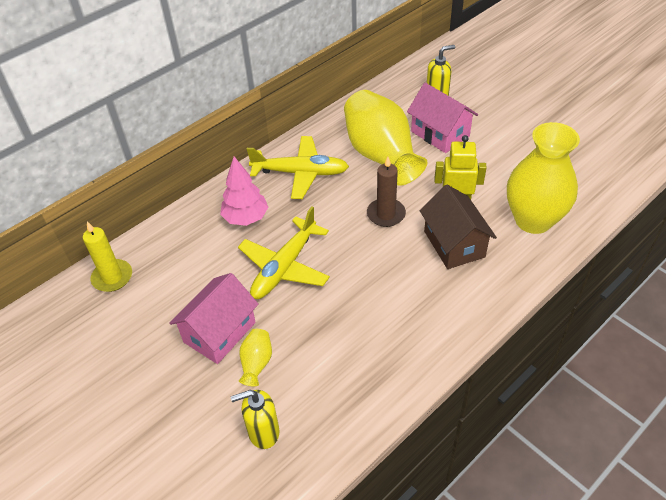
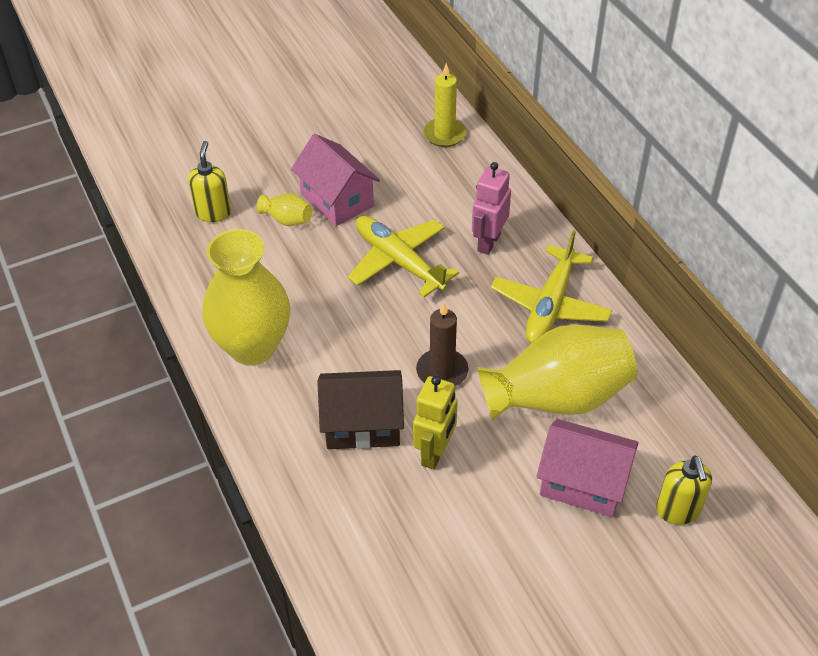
camera: 105 degrees right, 0 degrees up
(246, 218) = (488, 242): pink tree -> pink robot
(440, 134) = (583, 483): pink house -> pink house turned 45 degrees clockwise
(533, 220) = (364, 529): yellow vase -> yellow vase (252, 347)

